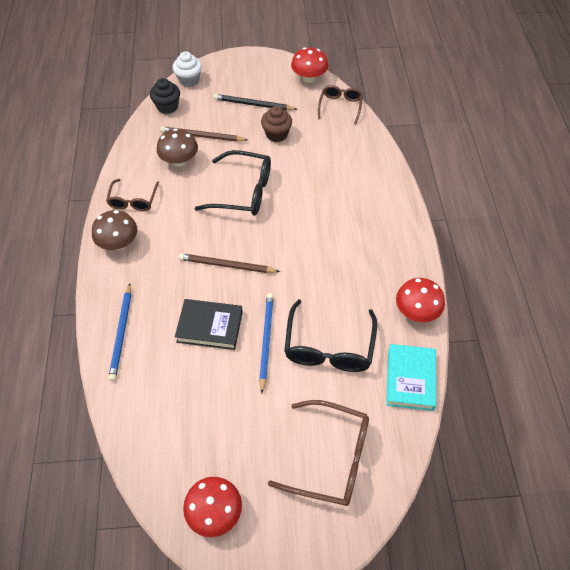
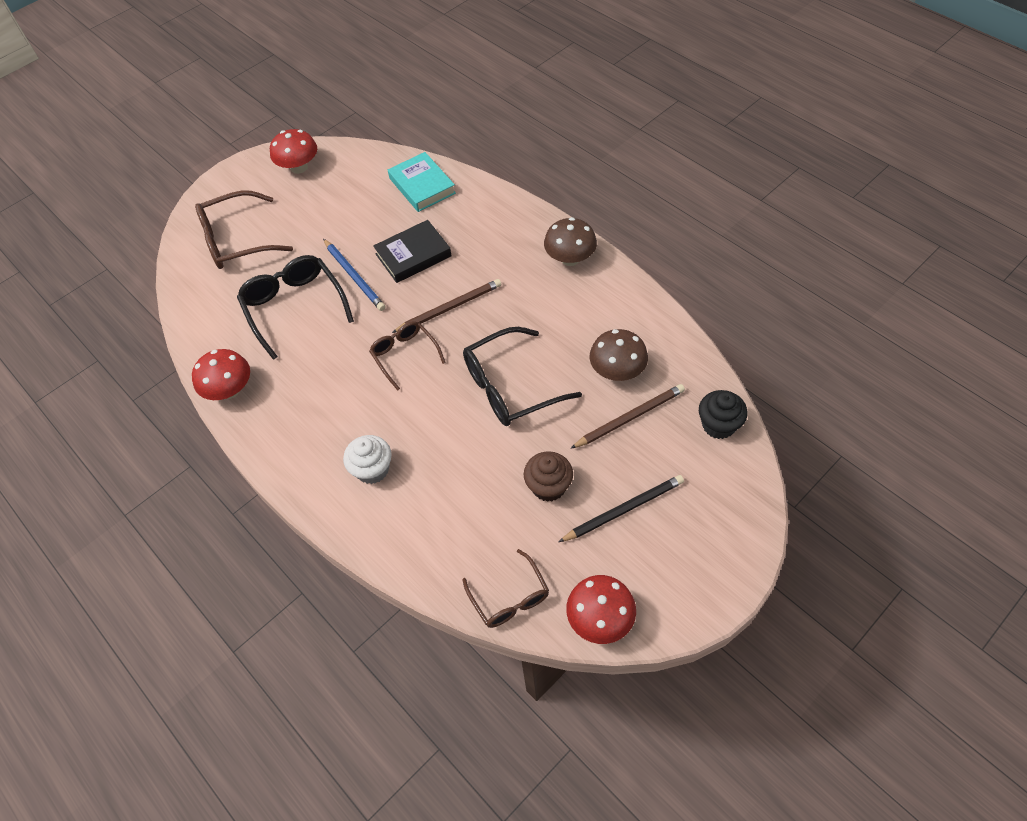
camera: 145 degrees right, 0 degrees up
(122, 333) = (480, 206): blue pencil -> none
(133, 200) = (608, 300): brown glasses -> brown glasses (405, 355)
(189, 80) = (746, 484): white cupcake -> white cupcake (372, 469)
(410, 379) = (203, 330): turquoise book -> turquoise book (422, 186)

